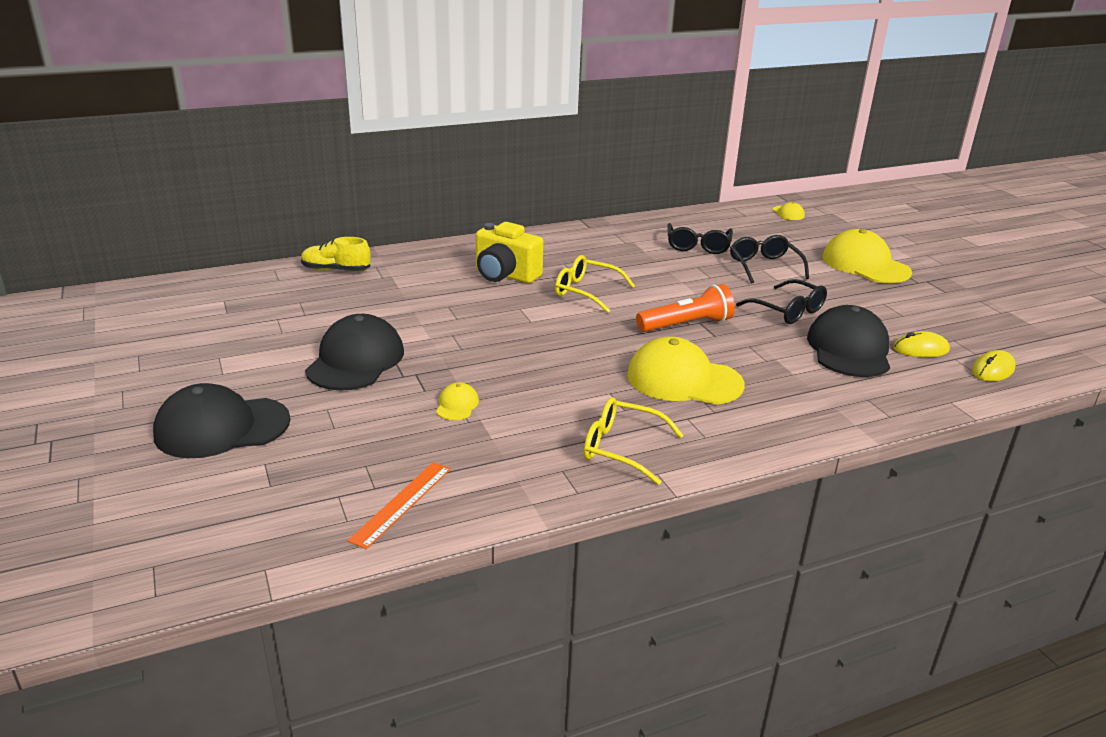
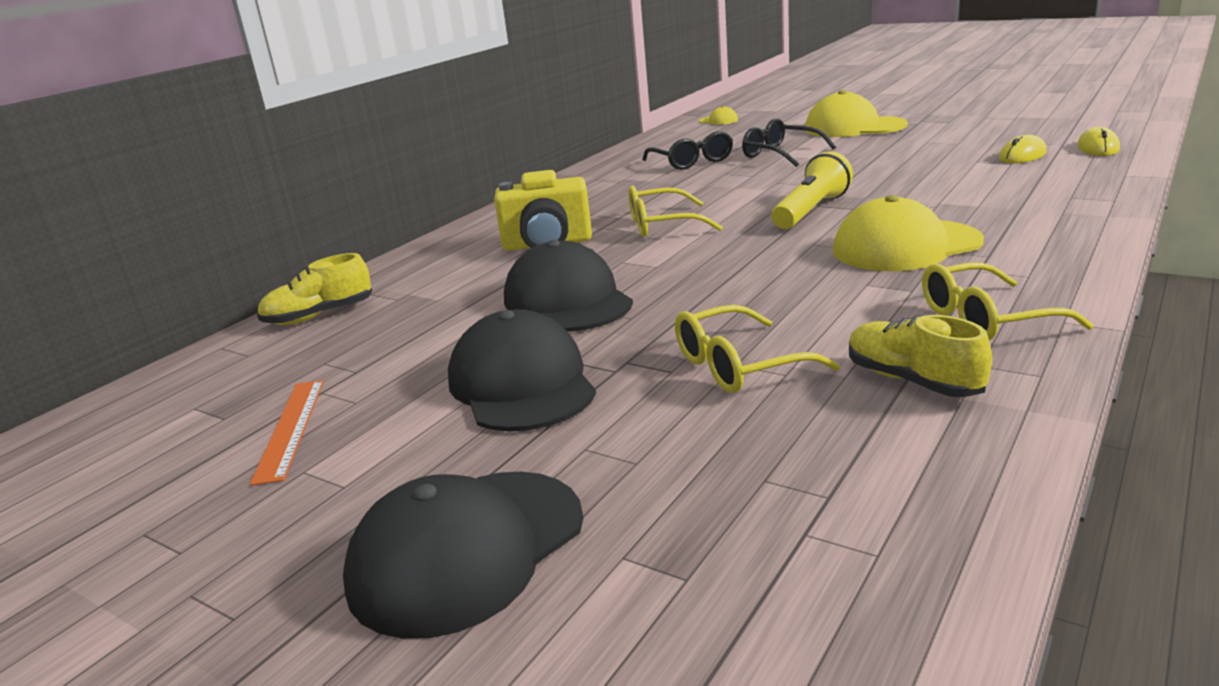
camera: 30 degrees left, 5 degrees down
(401, 503) = (898, 493): orange ruler -> orange ruler (290, 428)
(457, 405) = (738, 366): yellow cap -> yellow glasses
(514, 459) = (912, 381): none -> yellow shoe
(686, 325) = (811, 211): orange flashlight -> yellow flashlight
(787, 311) = (869, 172): black glasses -> none
(849, 349) = (975, 175): black cap -> black cap (567, 300)

